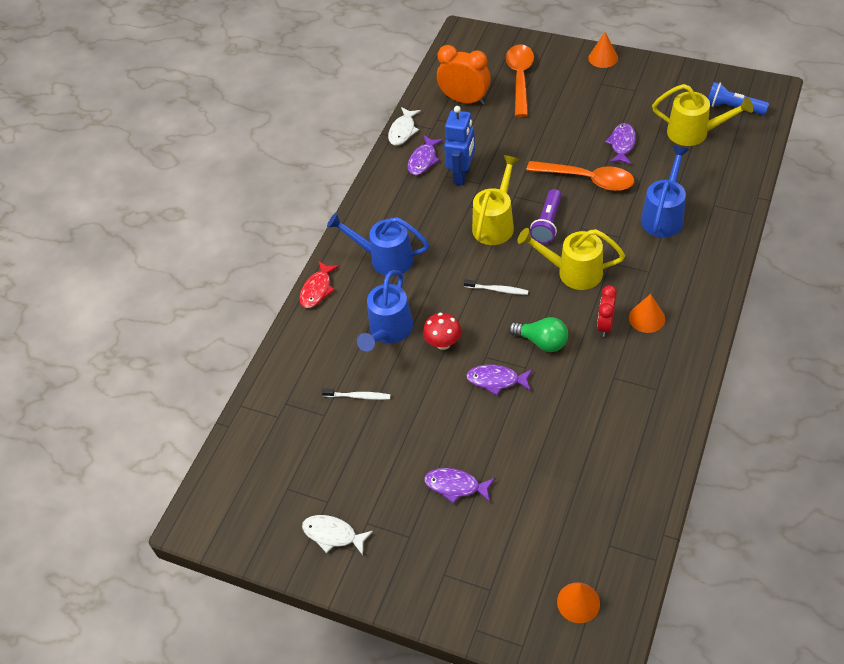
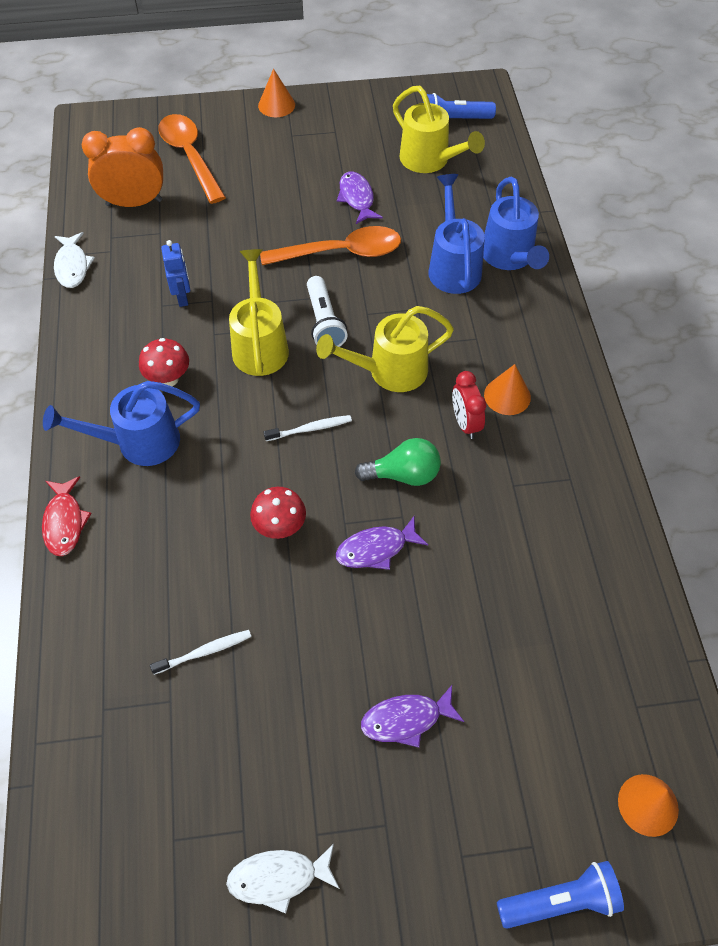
camera: 35 degrees left, 5 degrees up
(388, 331) = (197, 541): blue watering can -> blue watering can (509, 257)
(423, 160) = (121, 295): purple fish -> none
(424, 225) = (168, 379): none -> red mushroom
(462, 175) = (182, 297): blue robot -> blue robot, size x0.63
(488, 625) = (560, 900): none -> blue flashlight
(547, 223) = (324, 322): purple flashlight -> white flashlight
(694, 133) = (429, 161): yellow watering can -> yellow watering can turned 60 degrees clockwise

